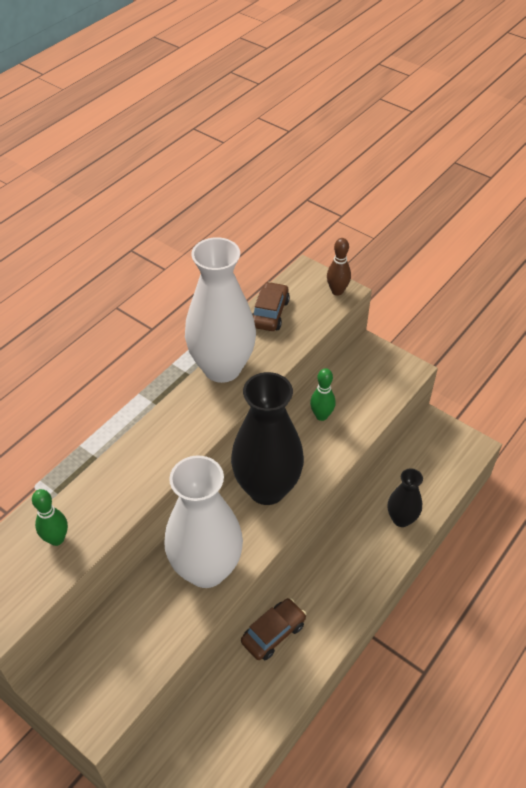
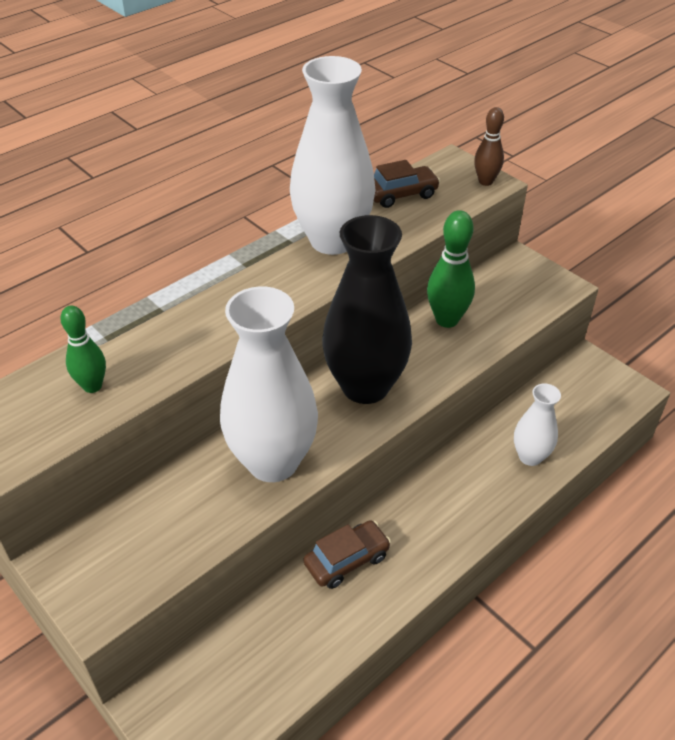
camera: 10 degrees right, 5 degrees down
(270, 313) = (401, 194): brown car -> brown car turned 45 degrees clockwise
(321, 416) = (447, 320): green bowling pin -> green bowling pin, size x1.53
(401, 519) = (530, 456): black vase -> white vase

